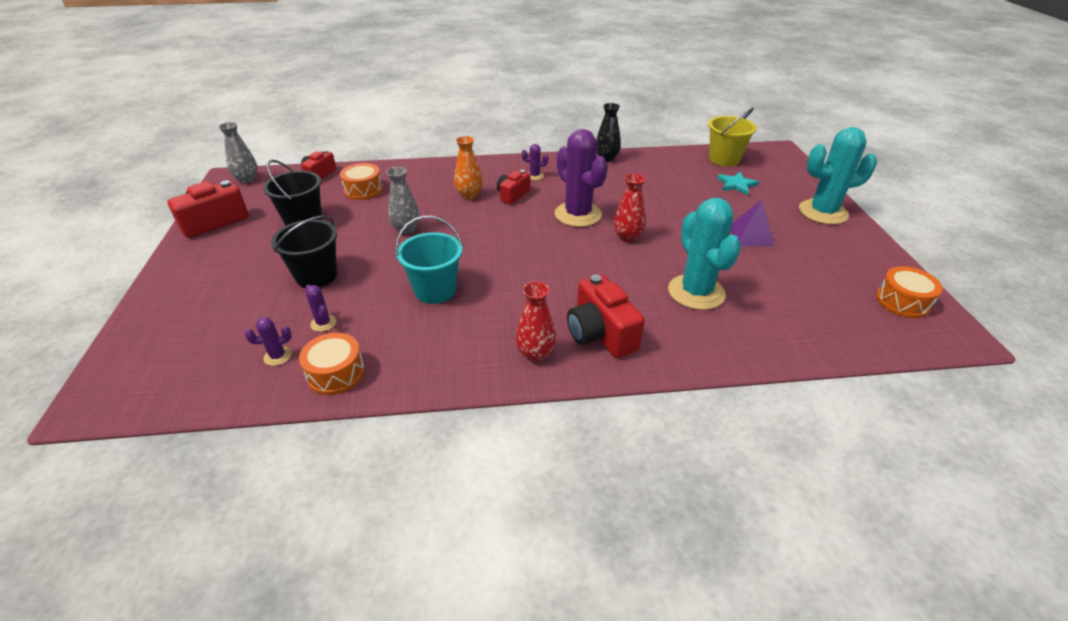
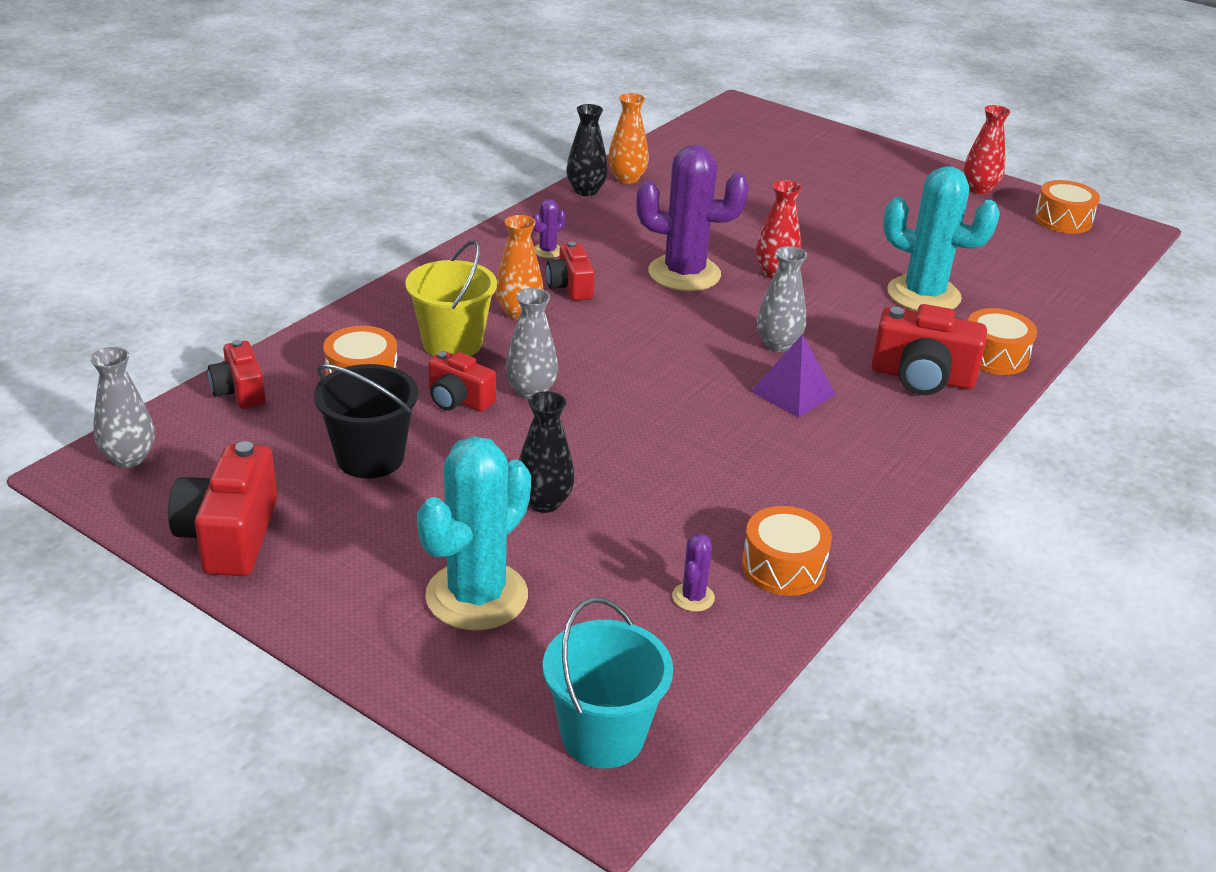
camera: 50 degrees left, 5 degrees down
(316, 276) = (544, 502): black bucket -> black vase
(323, 323) = (666, 538): purple cactus -> none
(375, 217) = (458, 400): none -> red camera
(435, 290) = (706, 433): turquoise bucket -> turquoise bucket (603, 735)
(535, 354) = (907, 428): red vase -> red vase (979, 189)
(555, 271) = (778, 344): none -> grey vase
(639, 160) = (627, 178): none -> orange vase
(673, 350) = (994, 356): none -> orange drum
(724, 159) = (709, 139): yellow bucket -> yellow bucket (452, 343)
(736, 184) = (770, 165): turquoise star -> none
(751, 235) = (872, 215): purple pyramid -> purple pyramid (793, 392)
(823, 212) = (887, 162): turquoise cactus -> turquoise cactus (477, 596)

